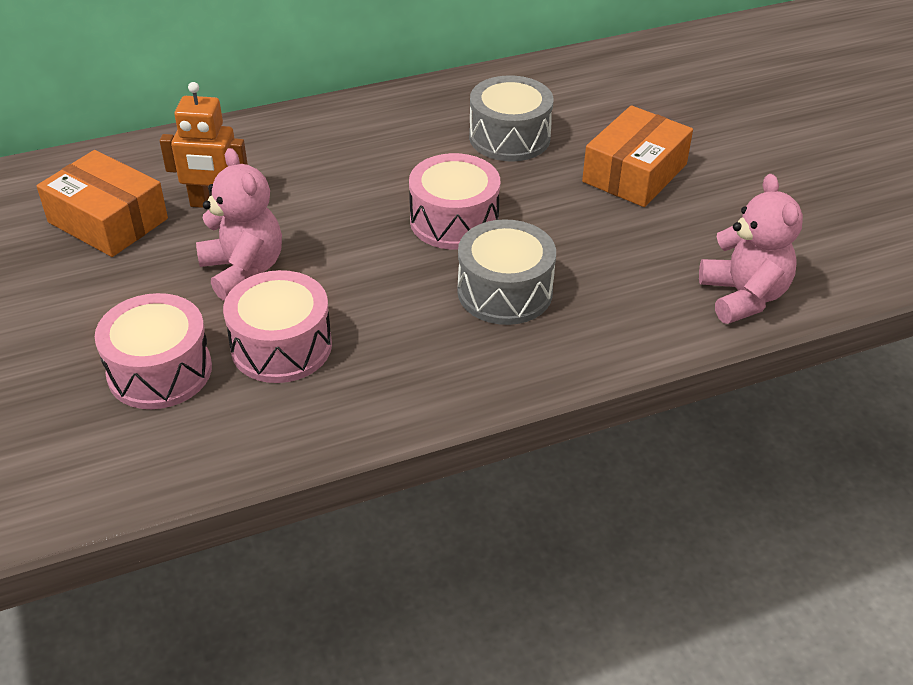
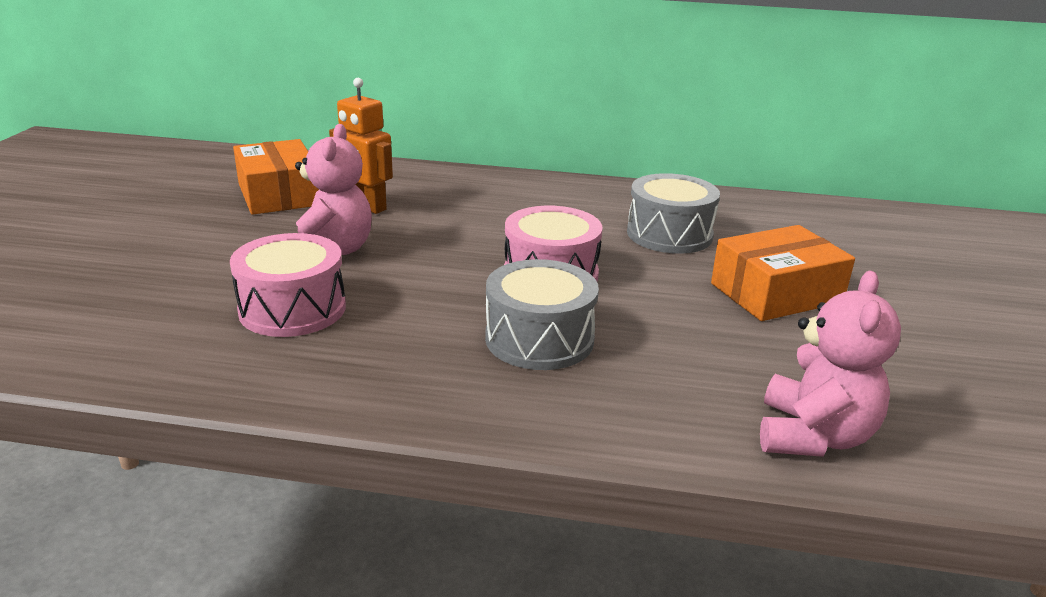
camera: 30 degrees right, 15 degrees down
(160, 371) = (181, 291): pink drum -> none

